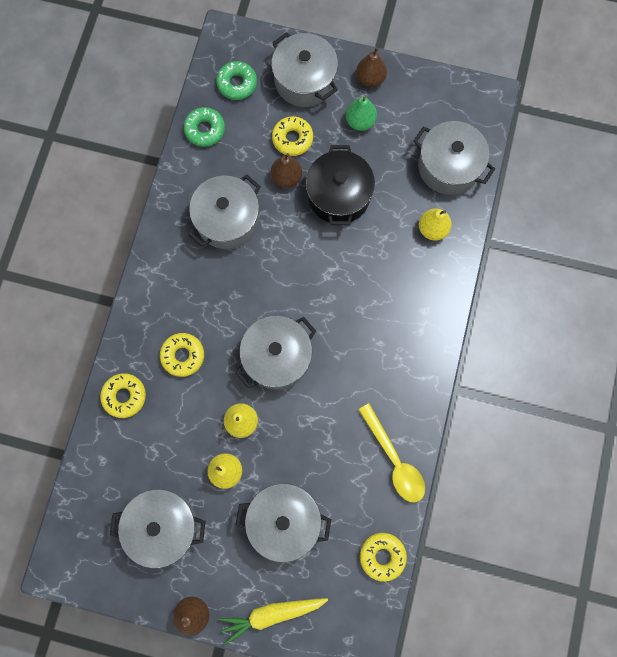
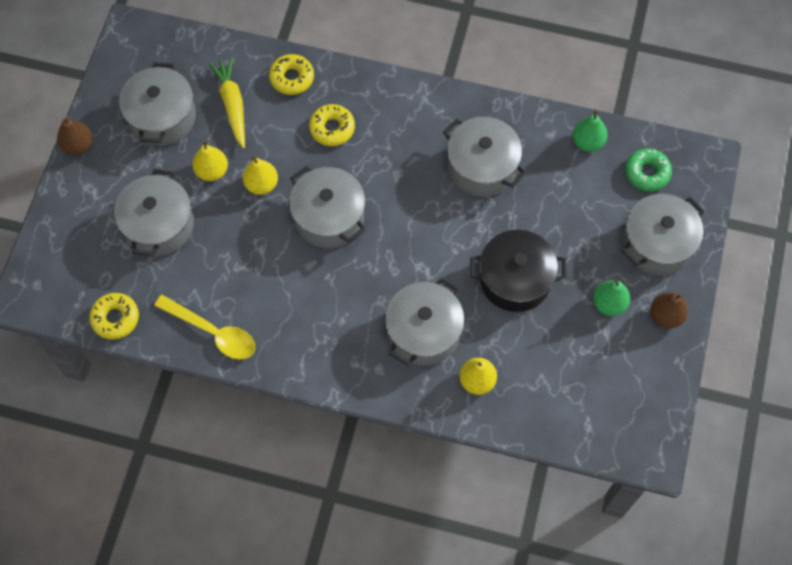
camera: 90 degrees right, 10 degrees down
(205, 130) = (587, 142): green donut -> green pear
(272, 614) = (70, 214): yellow carrot -> yellow carrot (232, 105)
(286, 177) = (534, 225): brown pear -> none
(292, 139) = (582, 231): yellow donut -> none
(394, 460) = (213, 332): yellow spoon -> yellow spoon turned 120 degrees counterclockwise
(448, 166) = (557, 402): grey pot -> grey pot (424, 332)

